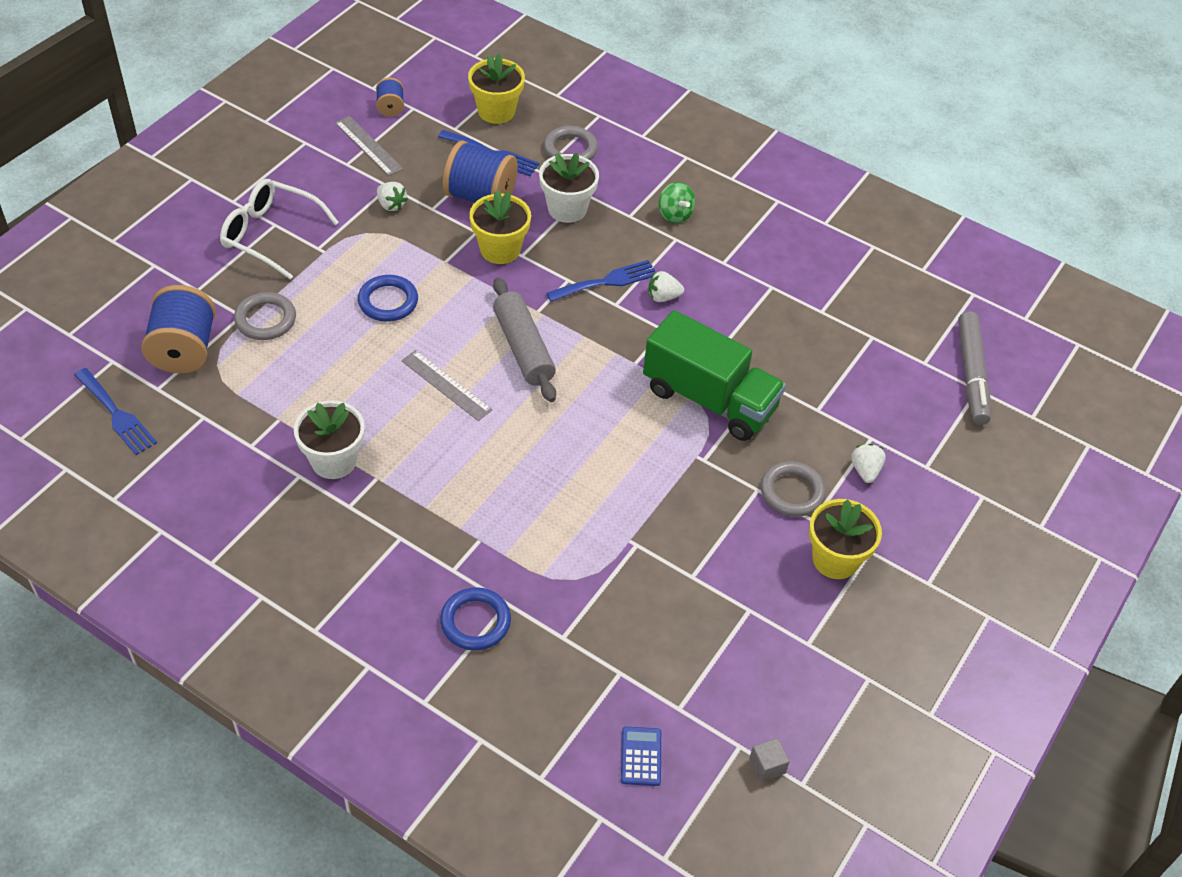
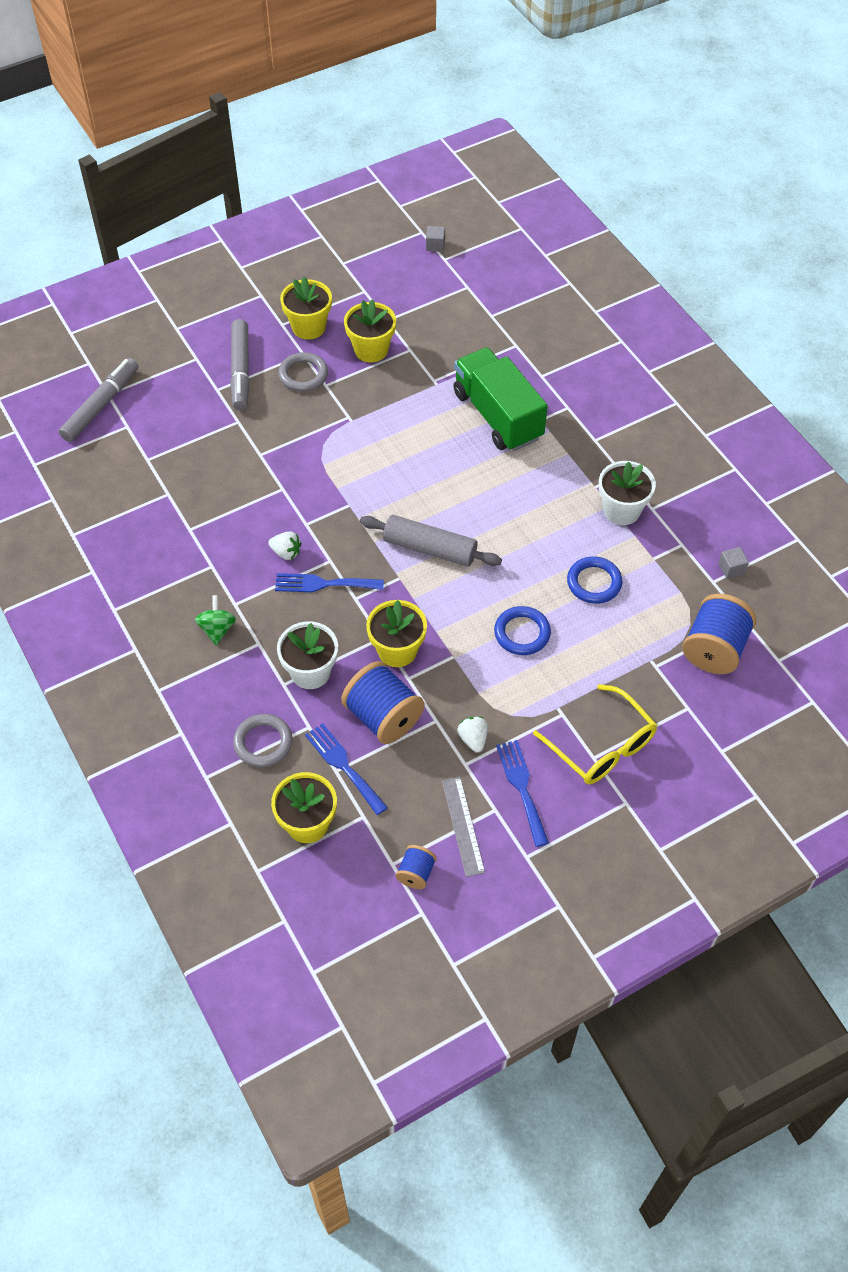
camera: 150 degrees left, 5 degrees up
(116, 414) = (783, 608): blue fork -> blue fork (522, 788)
(186, 437) = (731, 569): none -> grey cube
(265, 319) = (635, 654): grey ring -> none
(270, 234) = (602, 746): white glasses -> yellow glasses
(446, 385) = (508, 539): grey ruler -> none
(475, 622) = (568, 372): blue ring -> blue ring (594, 582)
(523, 348) = (430, 549): grey rolling pin -> grey rolling pin turned 75 degrees counterclockwise
(641, 756) = (505, 273): blue calculator -> none
(709, 399) = (312, 457): green truck -> green truck (497, 416)
(738, 557) = (371, 350): none -> yellow flower pot
(865, 470) = (241, 370): white strawberry -> grey marker

